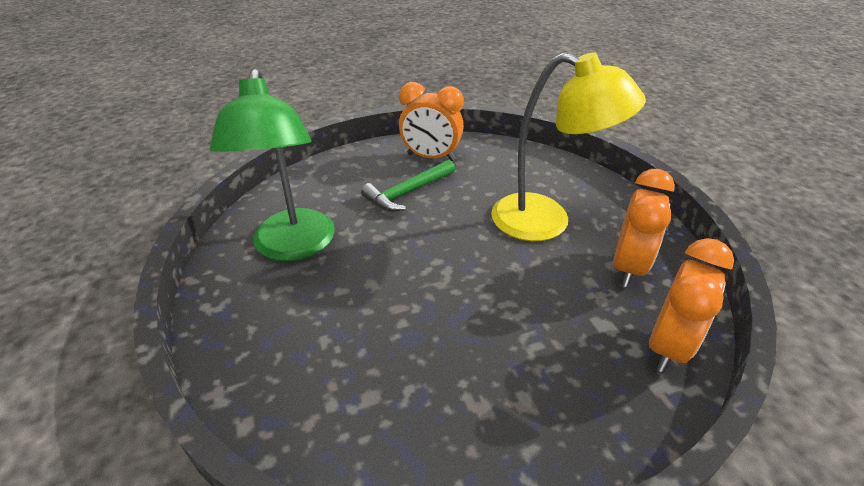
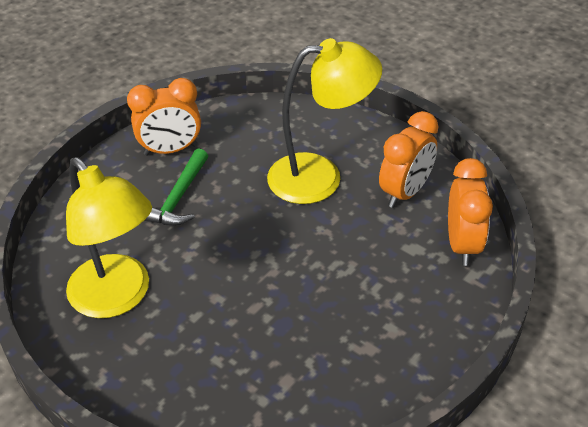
camera: 30 degrees left, 5 degrees up
(294, 247) = (118, 297): green lamp -> yellow lamp
(628, 267) = (405, 192): orange clock -> orange clock turned 45 degrees clockwise

